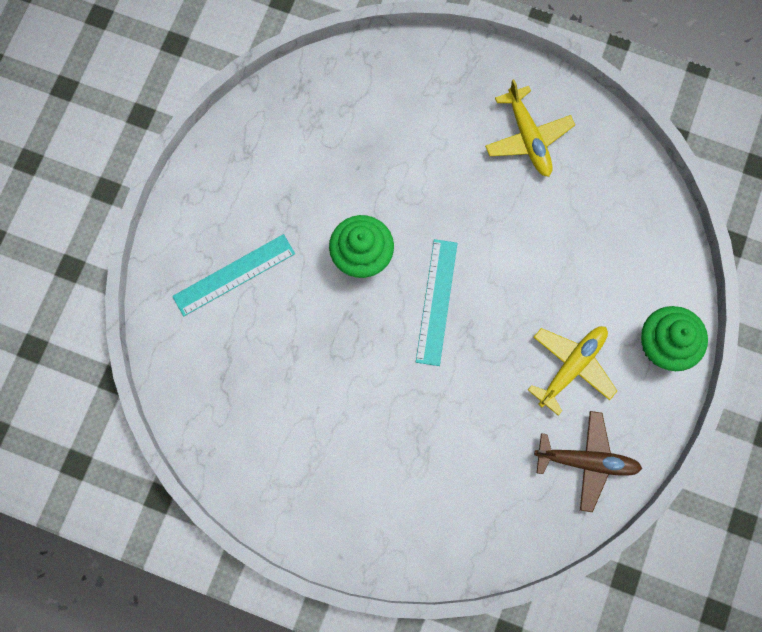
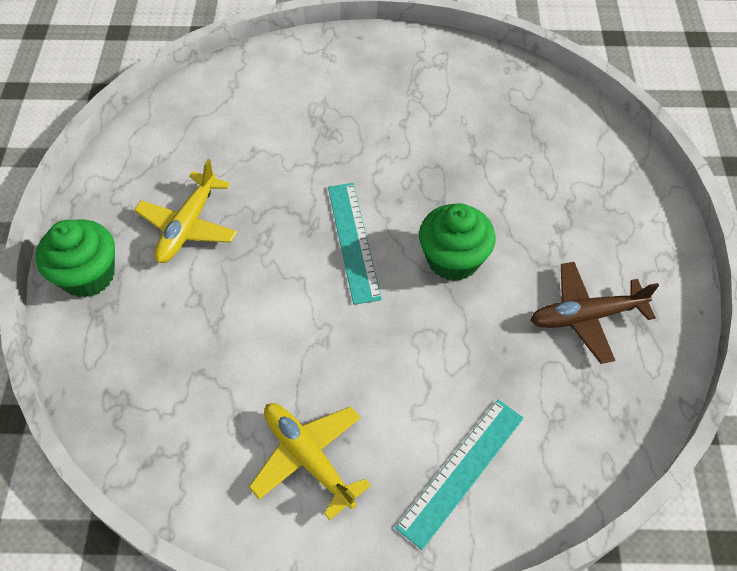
camera: 160 degrees right, 20 degrees down
(234, 275) = (575, 202): turquoise ruler -> turquoise ruler (461, 471)
(587, 461) = (154, 155): brown plane -> brown plane (585, 316)

